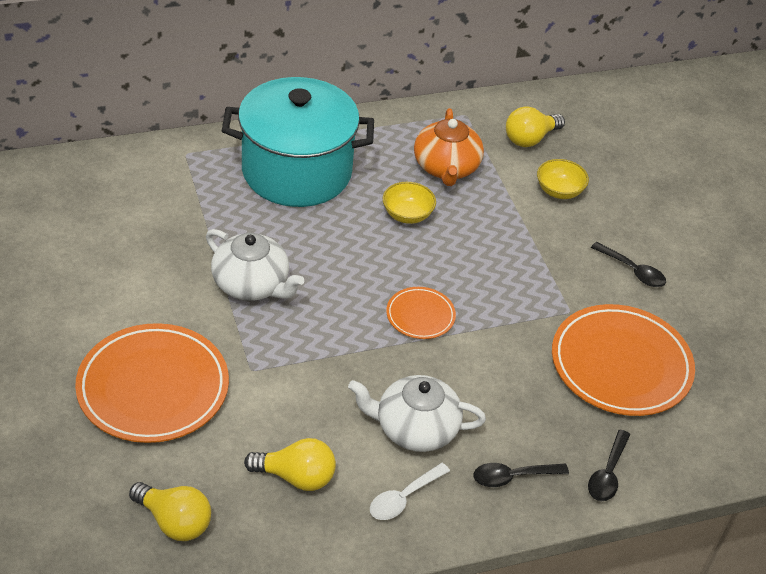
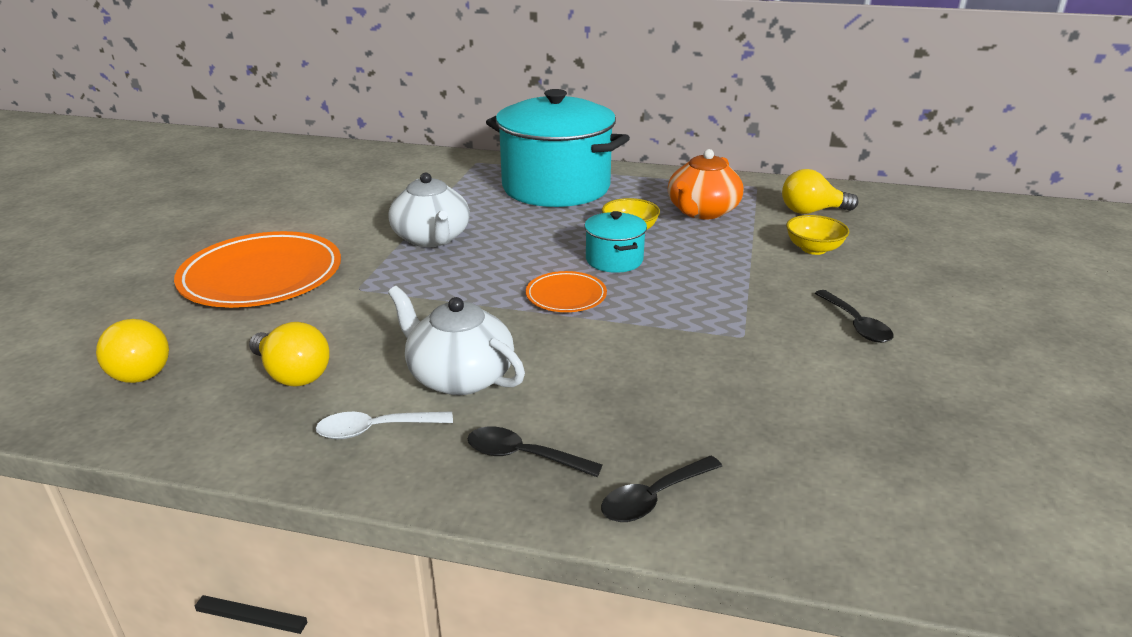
camera: 35 degrees right, 15 degrees down
(423, 258) = (614, 260): none -> turquoise pot
(621, 365) = (770, 398): orange plate -> none

